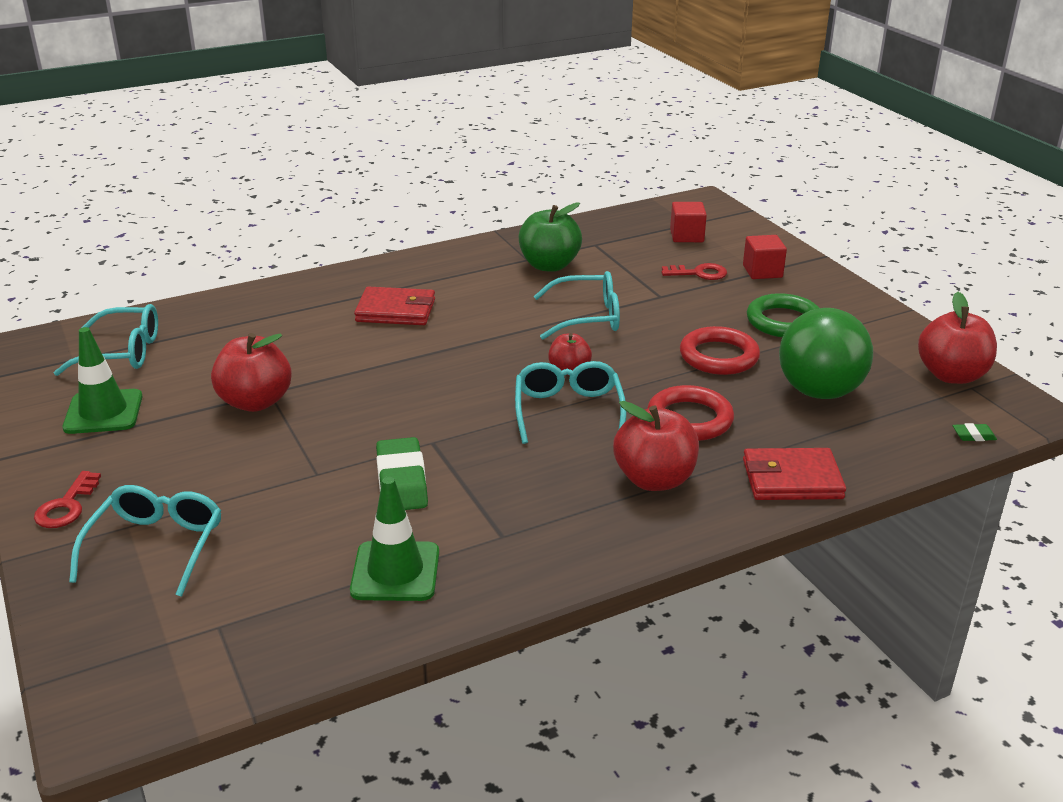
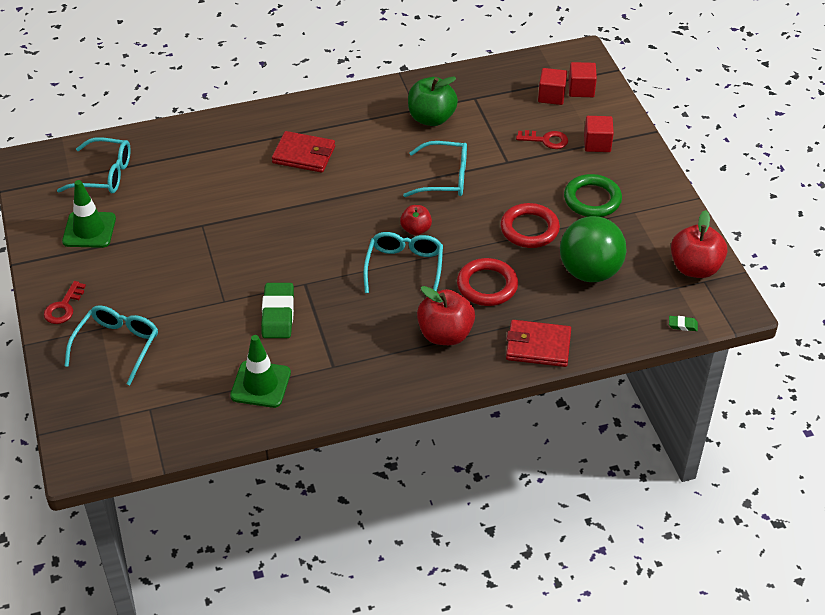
camera: 10 degrees right, 15 degrees up
(255, 402) = (191, 233): red apple -> none
(719, 228) = (581, 89): none -> red cube

